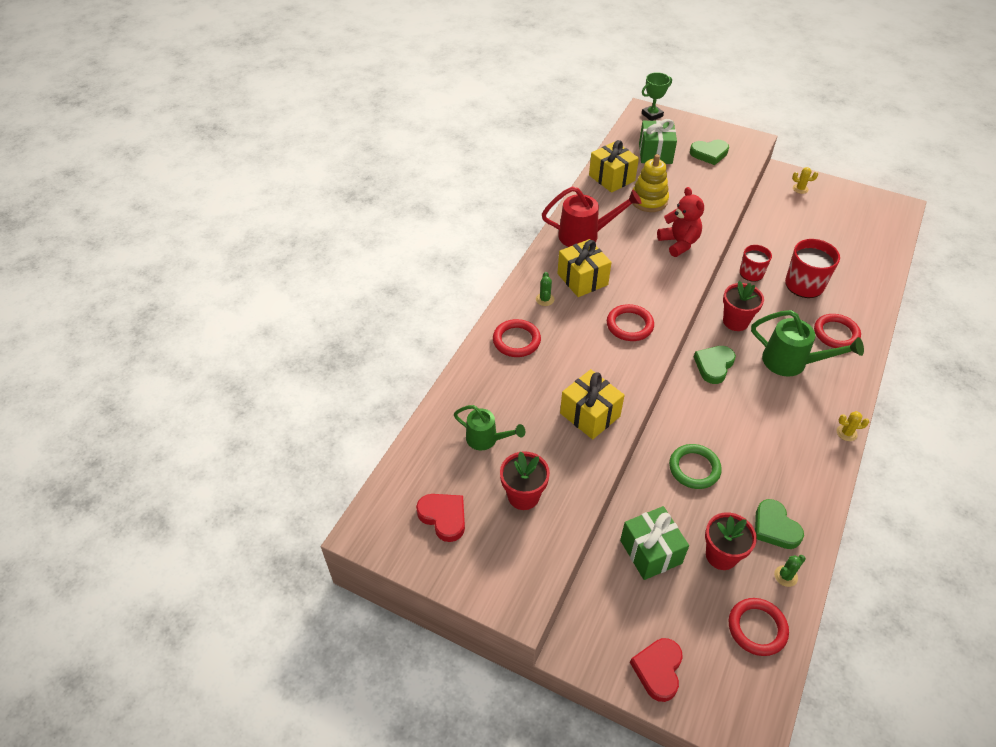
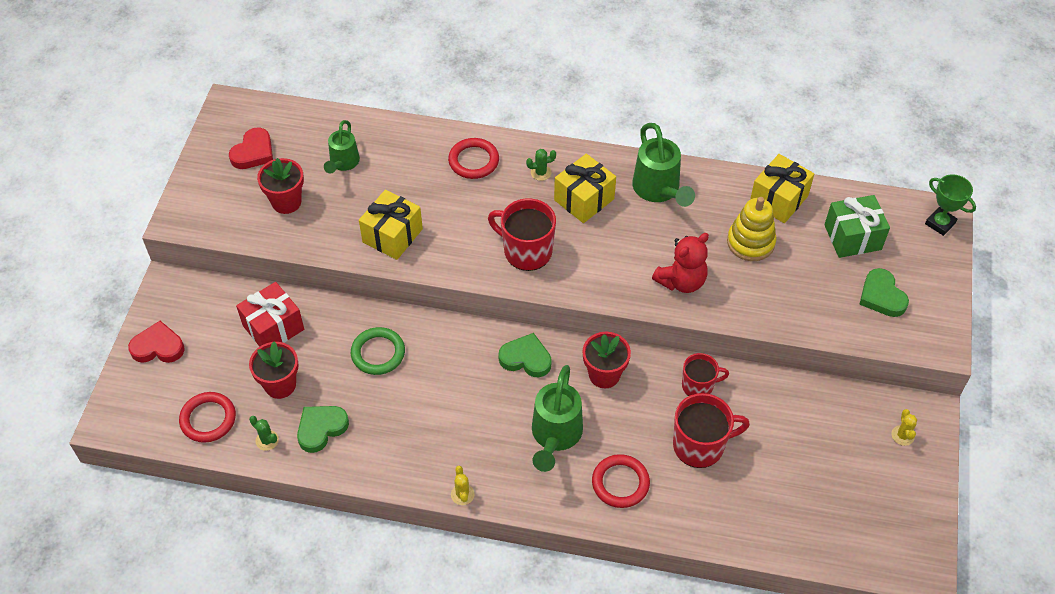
camera: 75 degrees right, 5 degrees up
(585, 235) = (658, 190): red watering can -> green watering can
(629, 325) = (526, 251): red ring -> red mug
(650, 552) = (273, 327): green gift -> red gift

